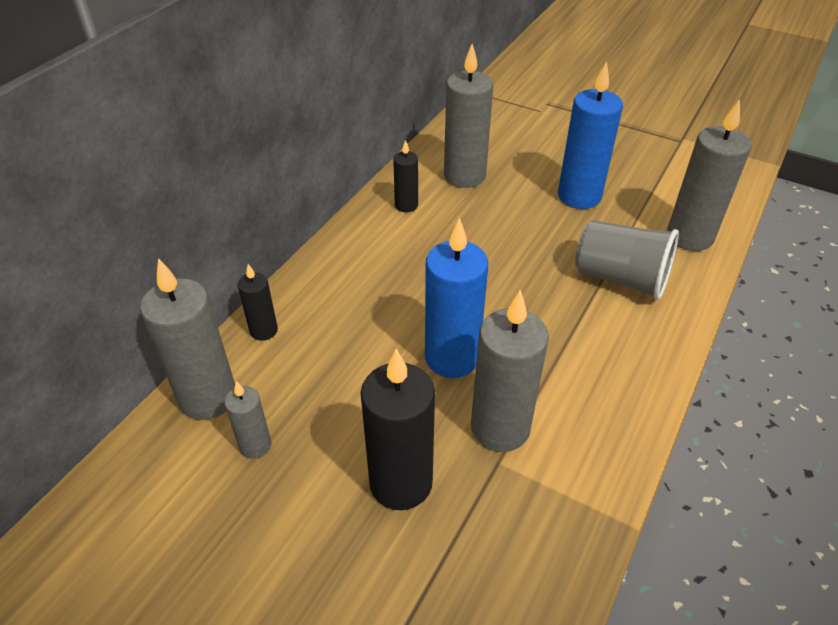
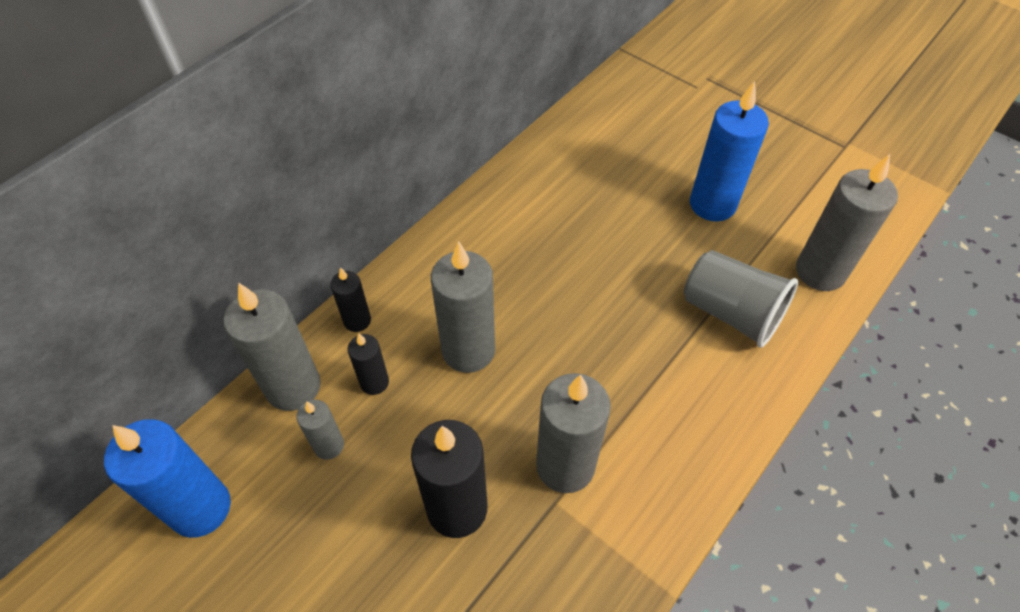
camera: 10 degrees right, 10 degrees up
(406, 205) = (526, 192): black candle -> black candle (374, 382)
(452, 358) = (534, 380): blue candle -> blue candle (200, 508)
(464, 176) = (595, 162): grey candle -> grey candle (468, 350)

